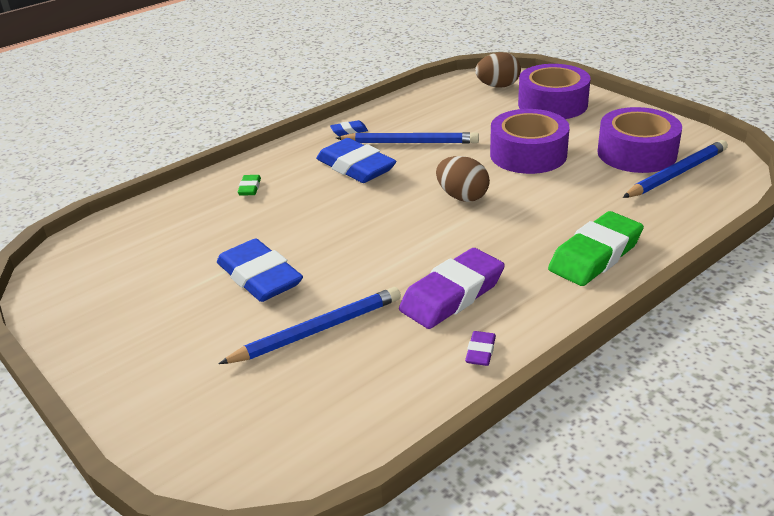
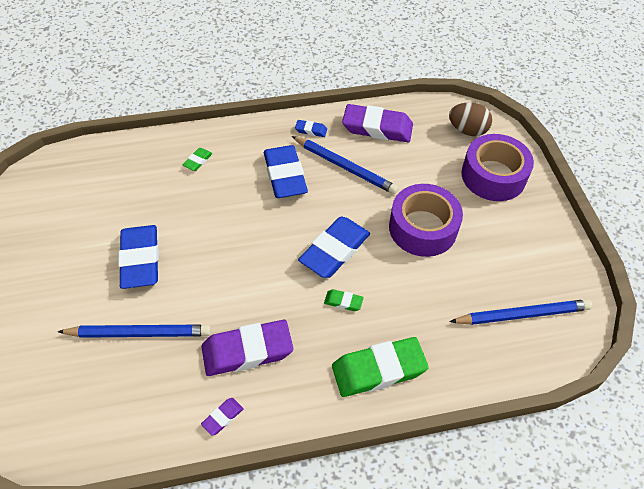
camera: 25 degrees right, 20 degrees up
(413, 110) = (377, 128): none -> purple eraser
(462, 197) = (334, 250): brown egg -> blue eraser
(509, 225) = (343, 302): none -> green eraser
(636, 153) = (511, 273): purple tape -> none

